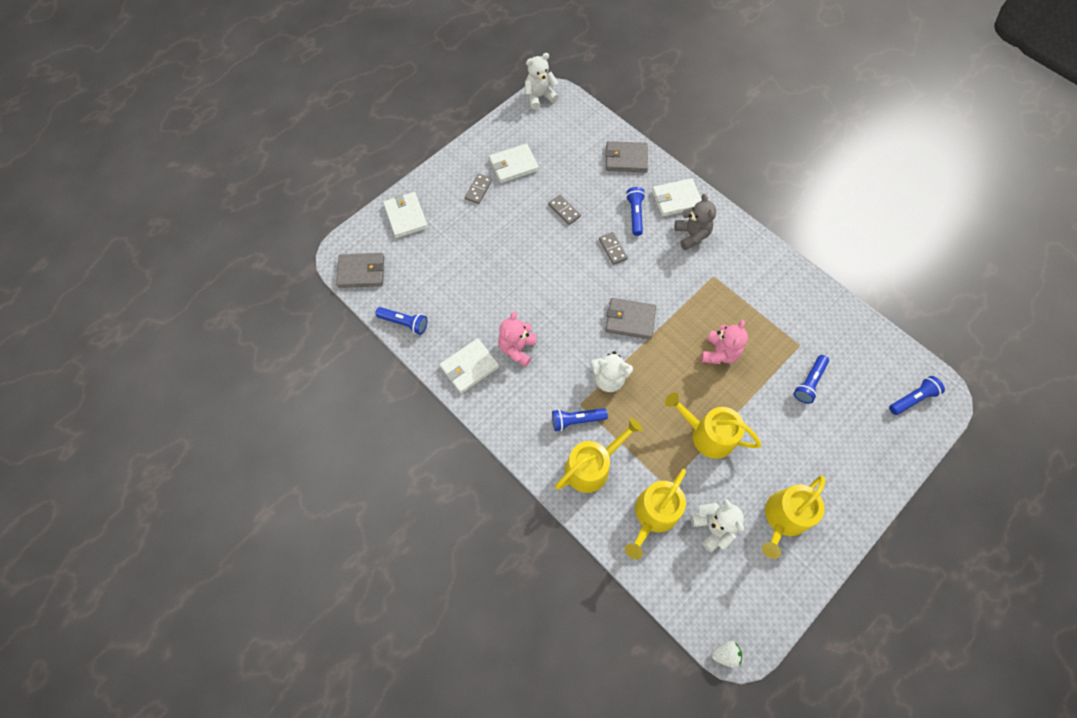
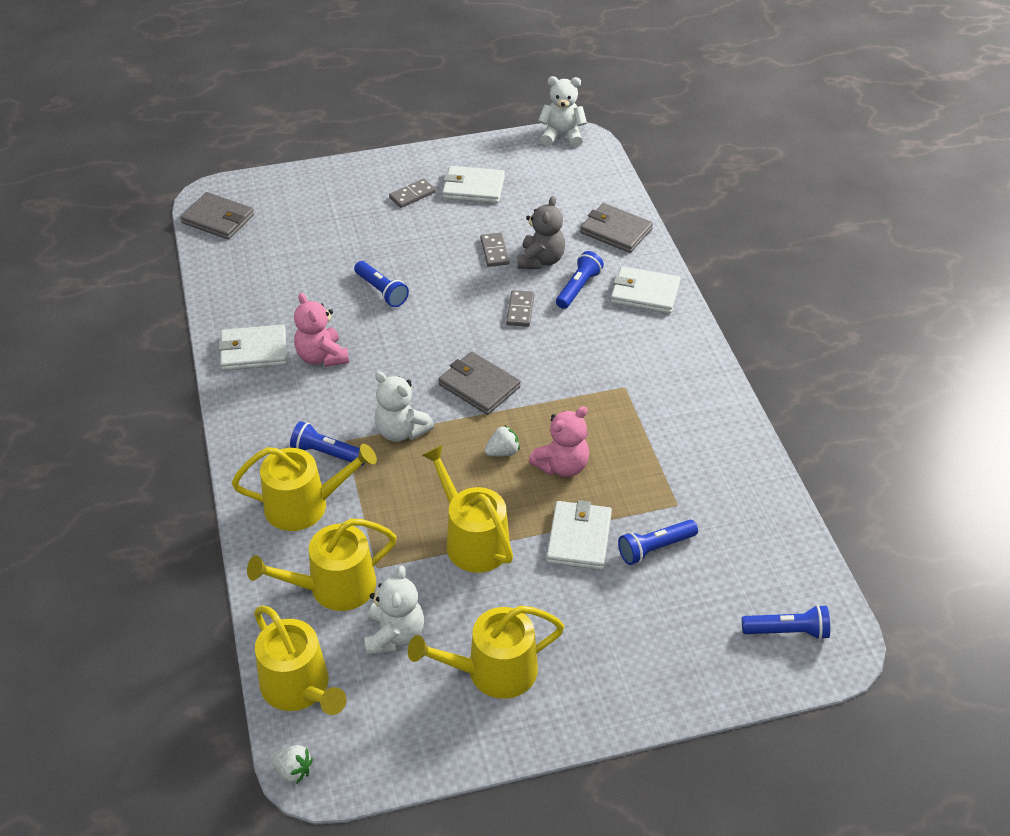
camera: 30 degrees right, 20 degrees down
(404, 323) = (220, 282): blue flashlight -> blue flashlight (381, 291)
(406, 216) = (310, 189): white wallet -> white wallet (579, 538)
(517, 348) = (322, 357): pink teddy bear -> pink teddy bear turned 75 degrees counterclockwise
(678, 361) = (502, 452): none -> white strawberry
(687, 596) = (299, 688): none -> yellow watering can
(692, 235) = (633, 336): grey teddy bear -> grey teddy bear (540, 260)

